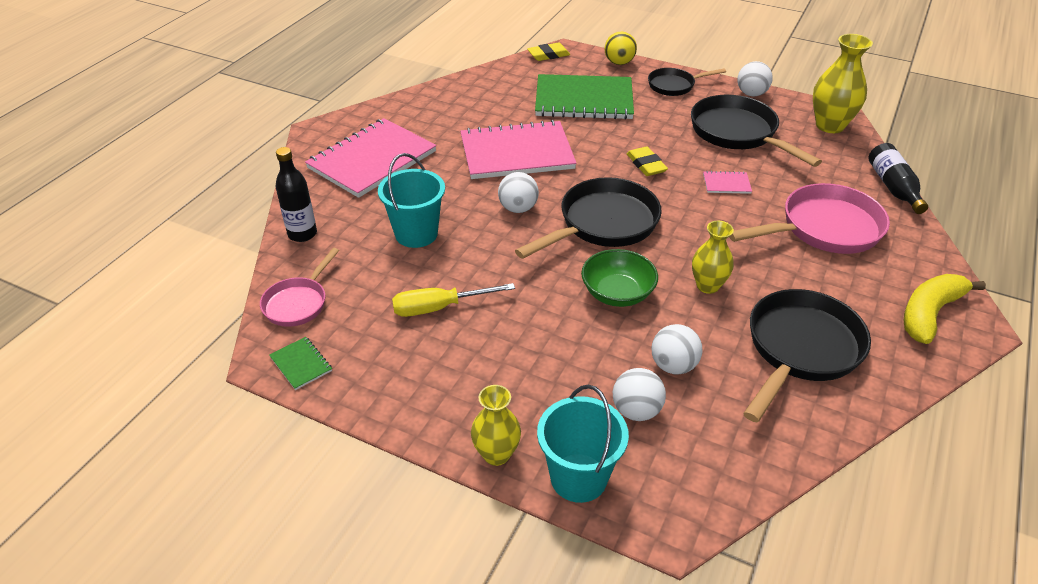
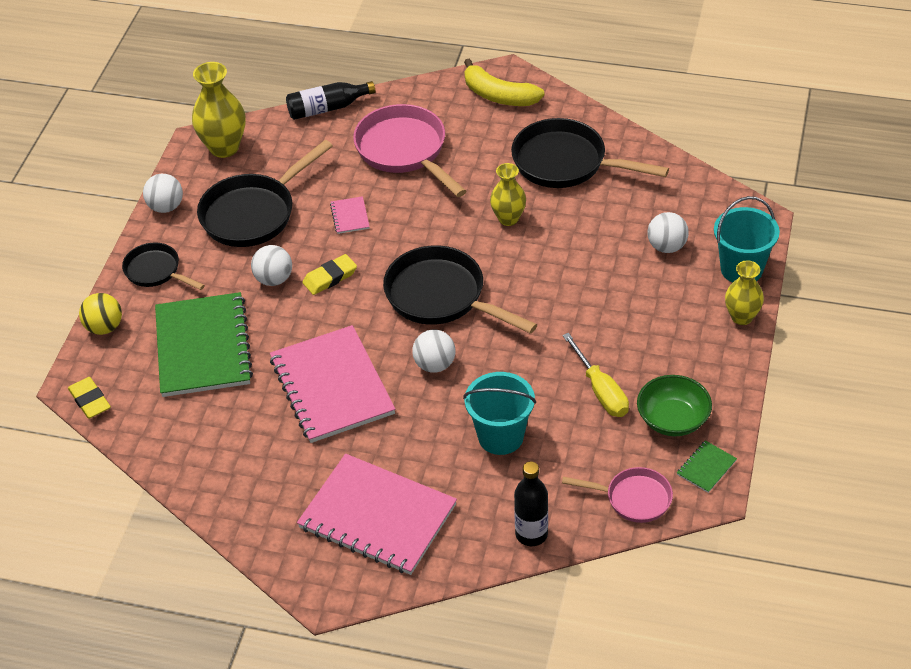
camera: 100 degrees left, 5 degrees up
(617, 293) = (538, 274): green bowl -> green bowl (673, 419)
(673, 365) = (611, 231): white ball -> white ball (274, 279)
(674, 85) = (156, 271): black pan -> black pan turned 150 degrees clockwise

